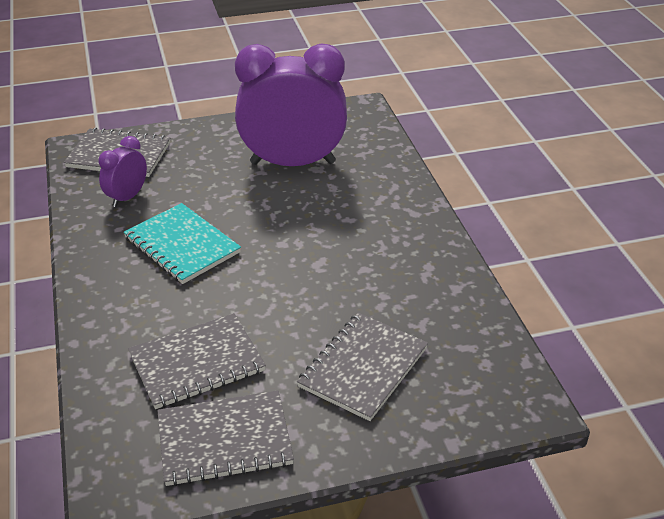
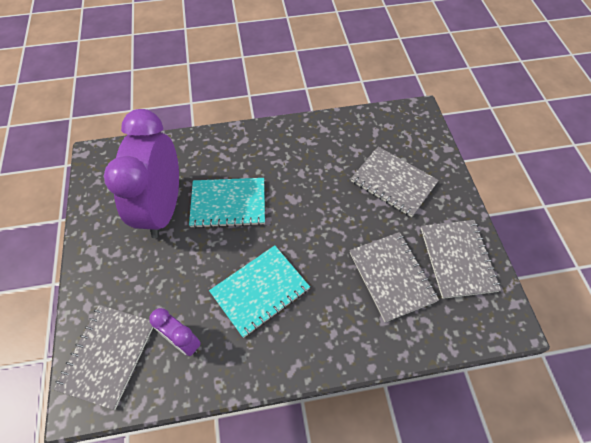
camera: 85 degrees left, 20 degrees up
(304, 210) = (228, 204): none -> turquoise notebook

